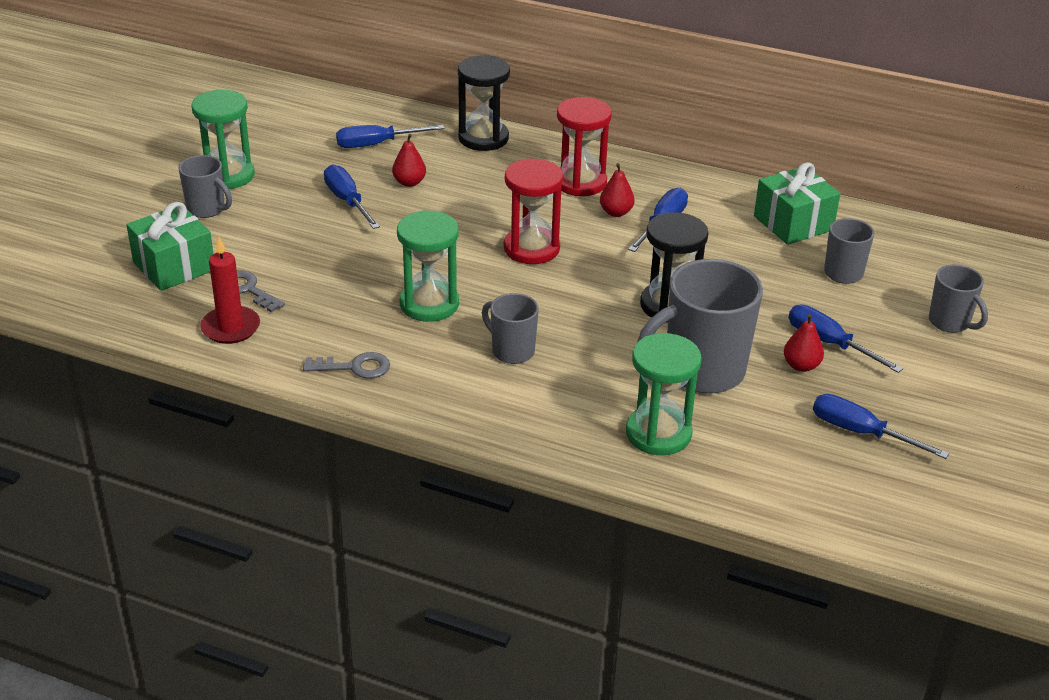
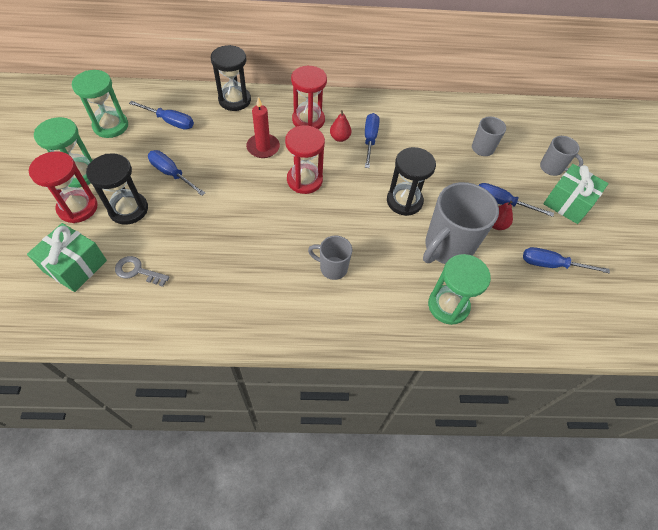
camera: 25 degrees left, 20 degrees up
(207, 209) = (78, 208): grey mug -> red hourglass
(230, 328) = (140, 309): red candle -> red candle (263, 147)
(270, 225) = (128, 209): none -> black hourglass
(355, 367) = (240, 316): grey key -> none
(377, 144) = (170, 121): blue screwdriver -> blue screwdriver turned 120 degrees counterclockwise
(409, 182) = (205, 148): red pear -> none
(429, 304) = (263, 245): green hourglass -> green hourglass (111, 126)
(793, 223) = (438, 119): green gift -> green gift (568, 203)

